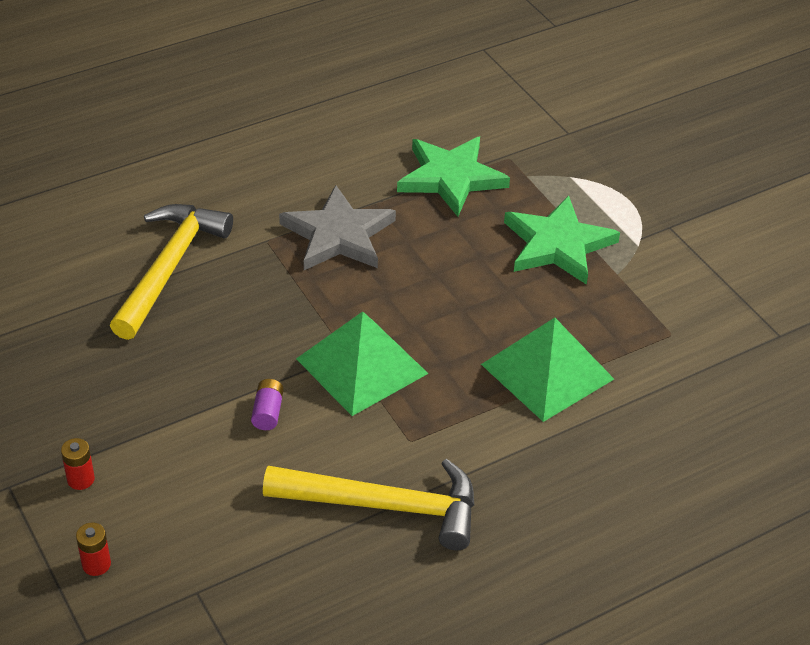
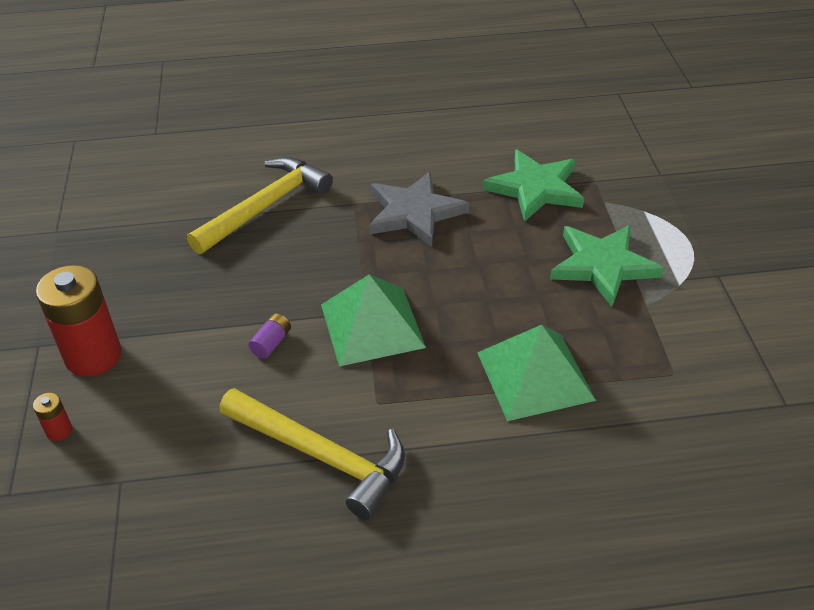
camera: 25 degrees right, 0 degrees up
(81, 479) = (93, 356): red battery -> red battery, size x2.35

